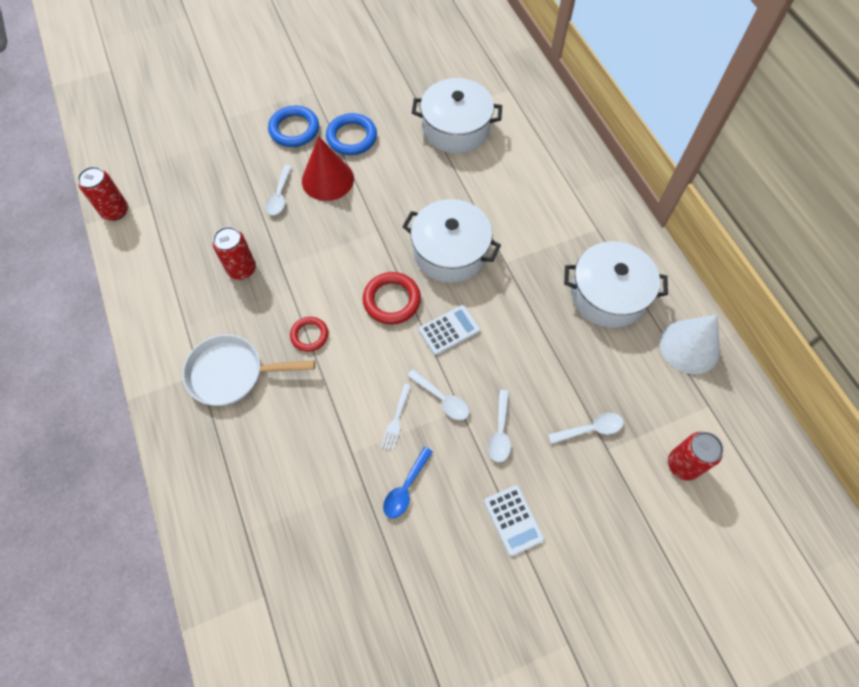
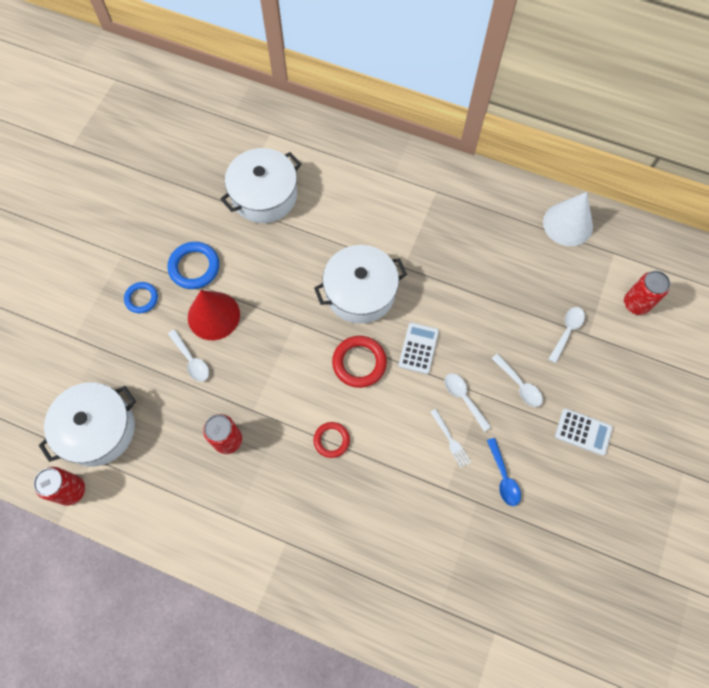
camera: 45 degrees left, 5 degrees up
(232, 373) = (309, 518): white pan -> none
(294, 129) = (141, 298): blue ring -> blue ring, size x0.64
(442, 399) = (463, 398): white spoon -> white spoon turned 120 degrees counterclockwise
(608, 295) = (489, 232): white pot -> white pot (98, 429)

